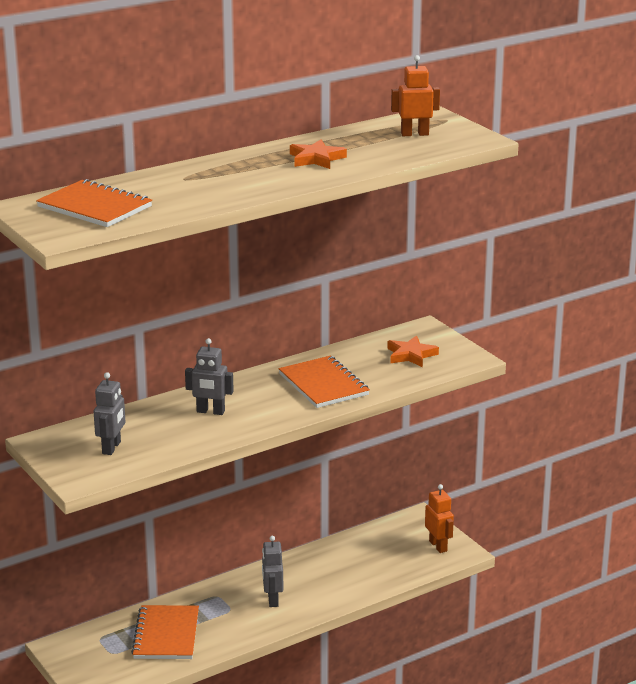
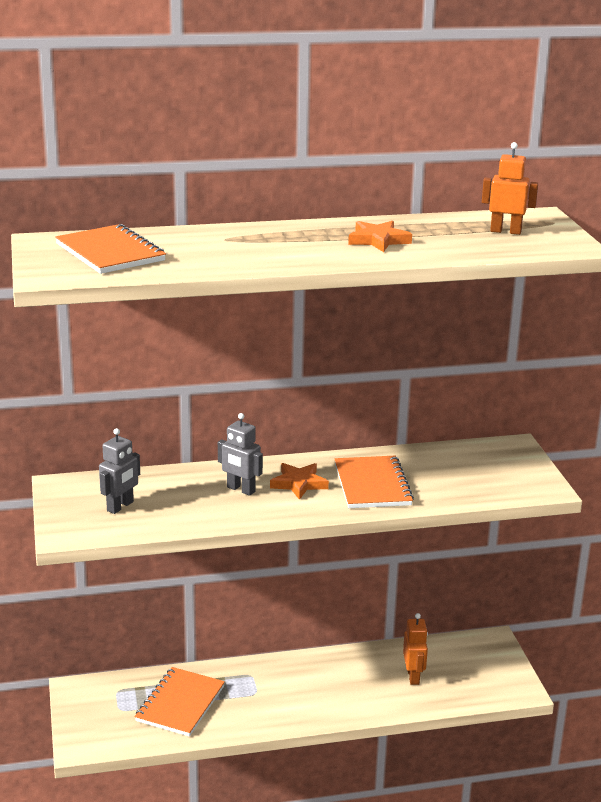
camera: 20 degrees right, 0 degrees up
(272, 599) = (302, 693): grey robot -> none
(411, 355) = (483, 471): orange star -> orange star (299, 483)
(438, 546) = (499, 677): orange robot -> orange robot (413, 676)

